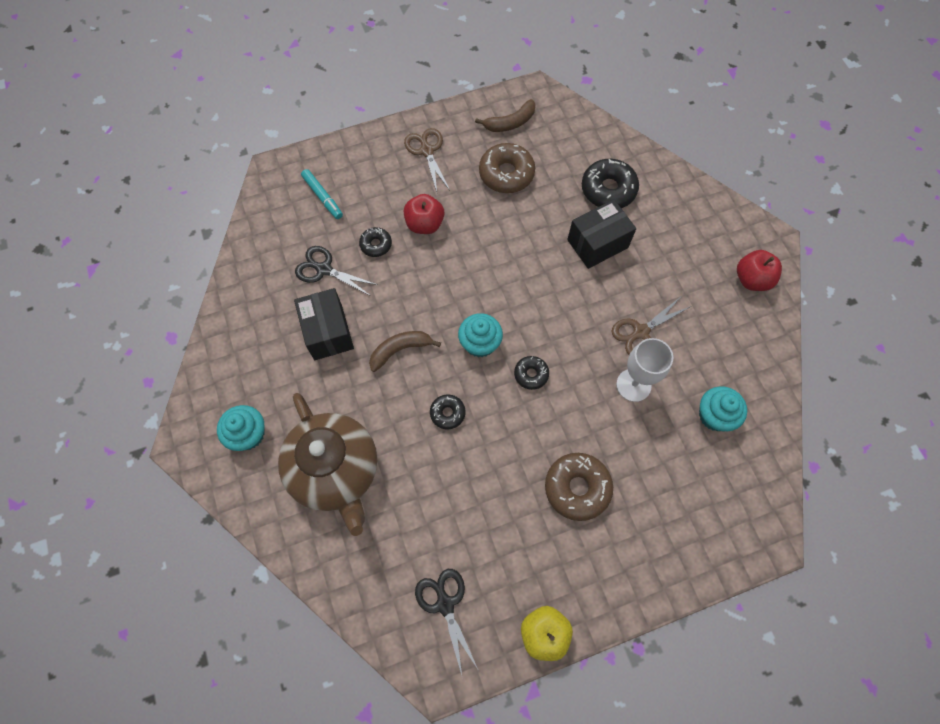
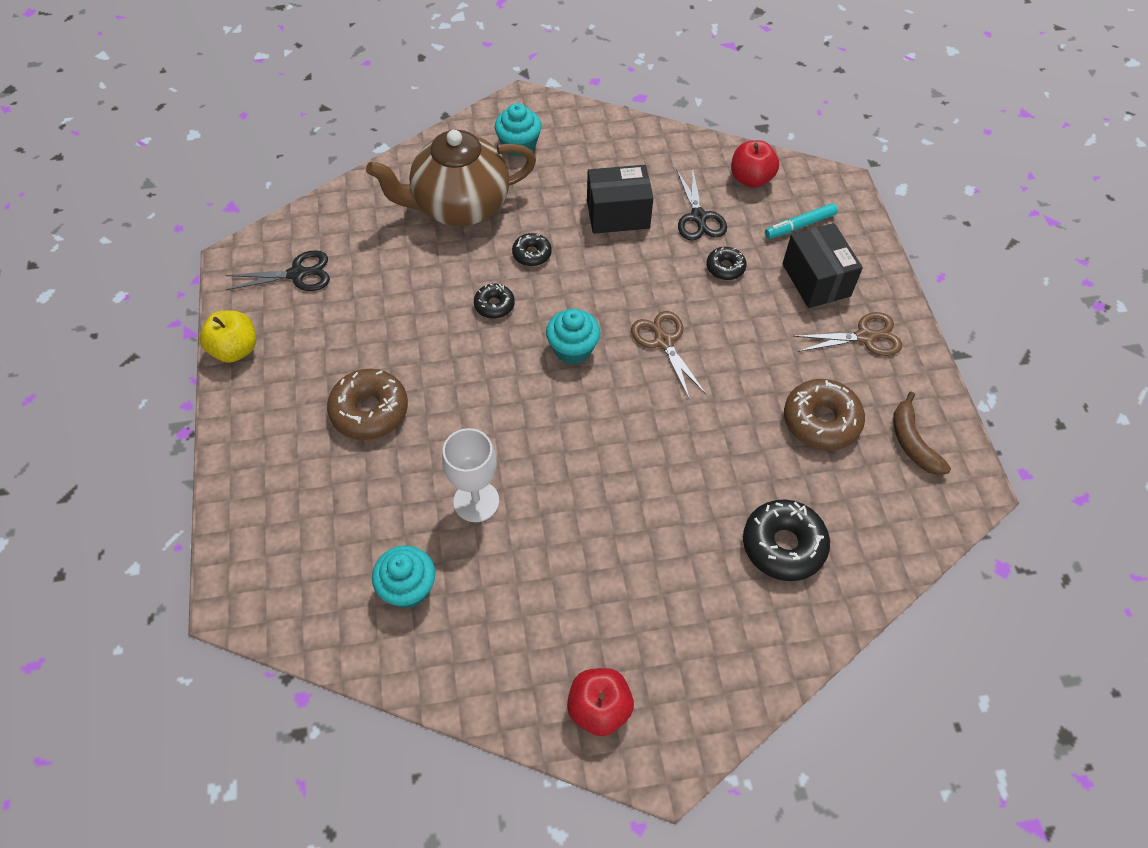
camera: 100 degrees right, 10 degrees down
(324, 269) = (699, 218): black scissors -> black scissors turned 135 degrees clockwise
(400, 350) = (581, 273): brown banana -> none
(424, 224) = (749, 319): red apple -> red apple (751, 179)
(531, 374) = (520, 393): black donut -> black donut (532, 254)
(597, 244) = (692, 509): black box -> black box (816, 280)
(640, 332) = (547, 529): brown scissors -> brown scissors (663, 341)

